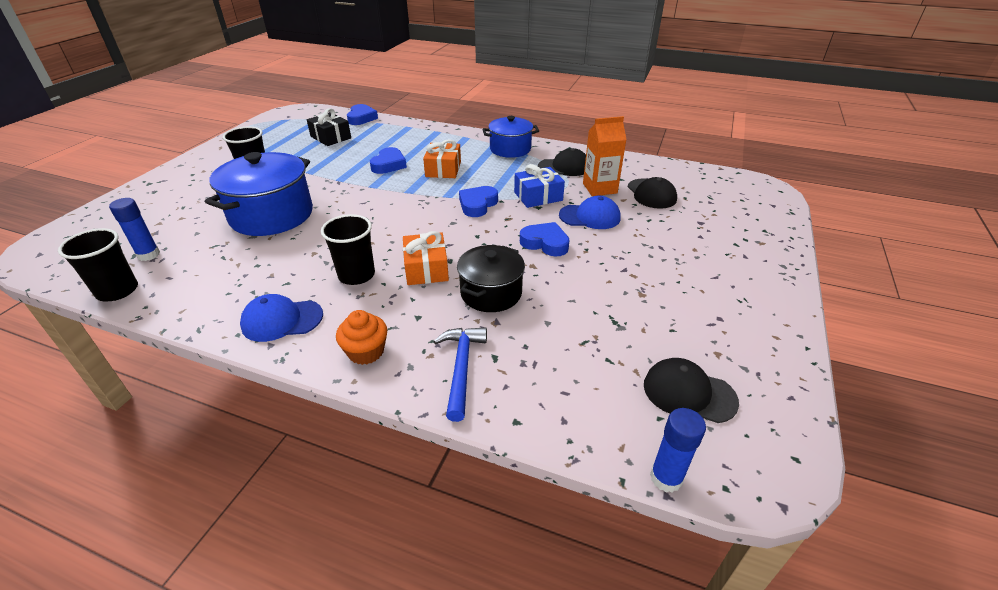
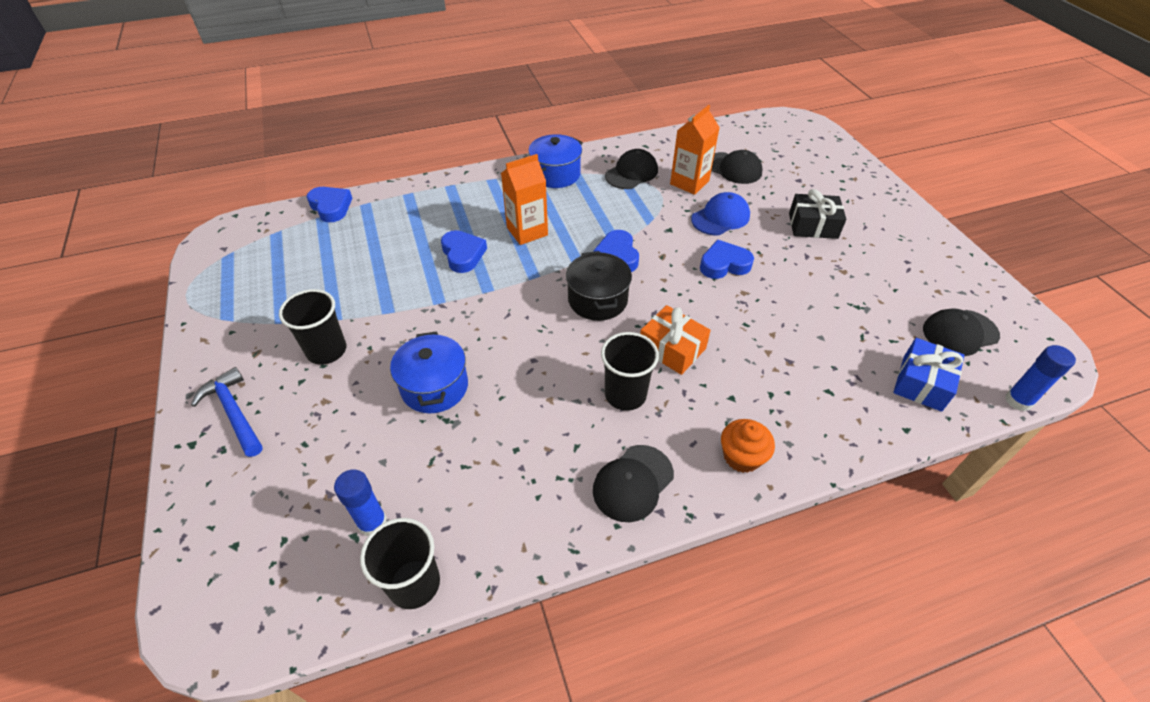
camera: 40 degrees left, 10 degrees up
(272, 215) = (434, 387): blue pot -> blue pot, size x0.63
(282, 320) = (633, 483): blue cap -> black cap
(331, 137) = (336, 252): black gift -> black gift (813, 225)
(443, 169) = (527, 231): orange gift -> orange carton
(461, 368) = (822, 417): blue hammer -> blue hammer (234, 412)
(491, 293) = (751, 338): black pot -> black pot (597, 300)
(538, 196) = (654, 218): blue gift -> blue gift (922, 383)

